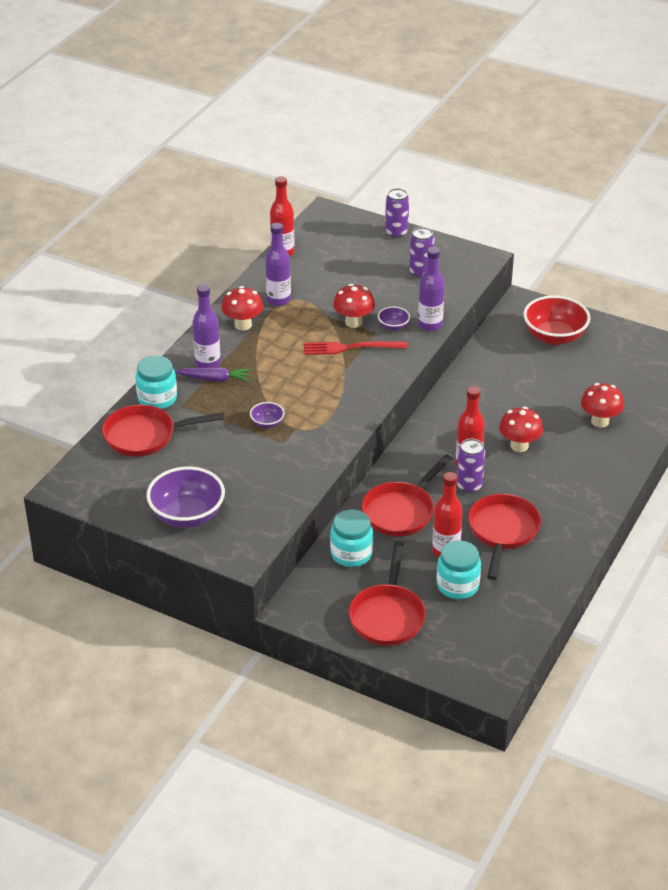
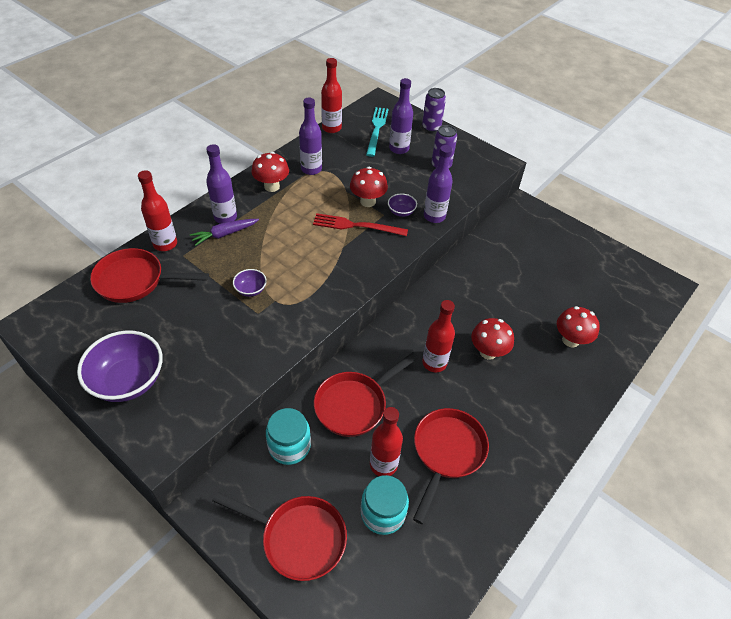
camera: 10 degrees right, 10 degrees up
(157, 398) = (165, 244): turquoise jar -> red bottle
(215, 379) = (224, 234): purple carrot -> purple carrot turned 135 degrees clockwise
(335, 245) = (377, 129): none -> turquoise fork
(368, 262) = (399, 149): none -> purple bottle
(387, 615) = (298, 538): red pan -> red pan turned 90 degrees counterclockwise
(469, 486) = (428, 388): purple can -> none
(554, 336) = (545, 244): red bowl -> none

